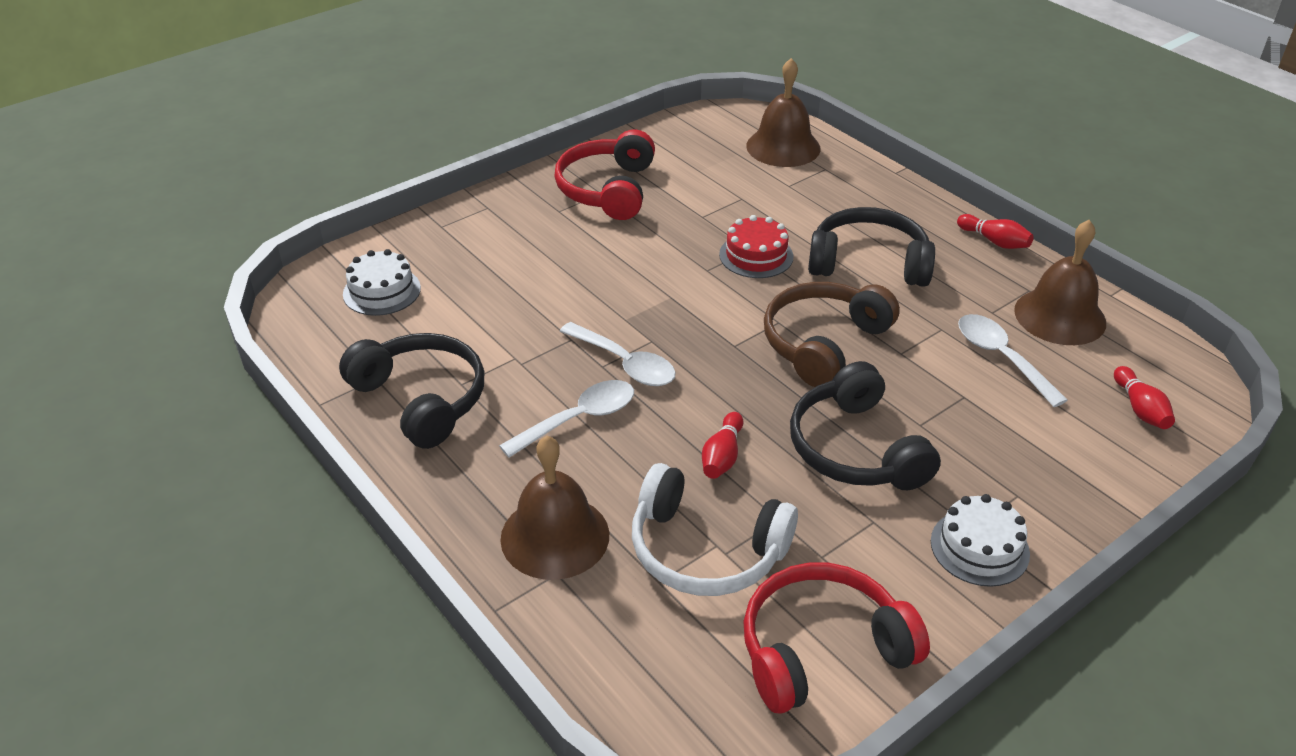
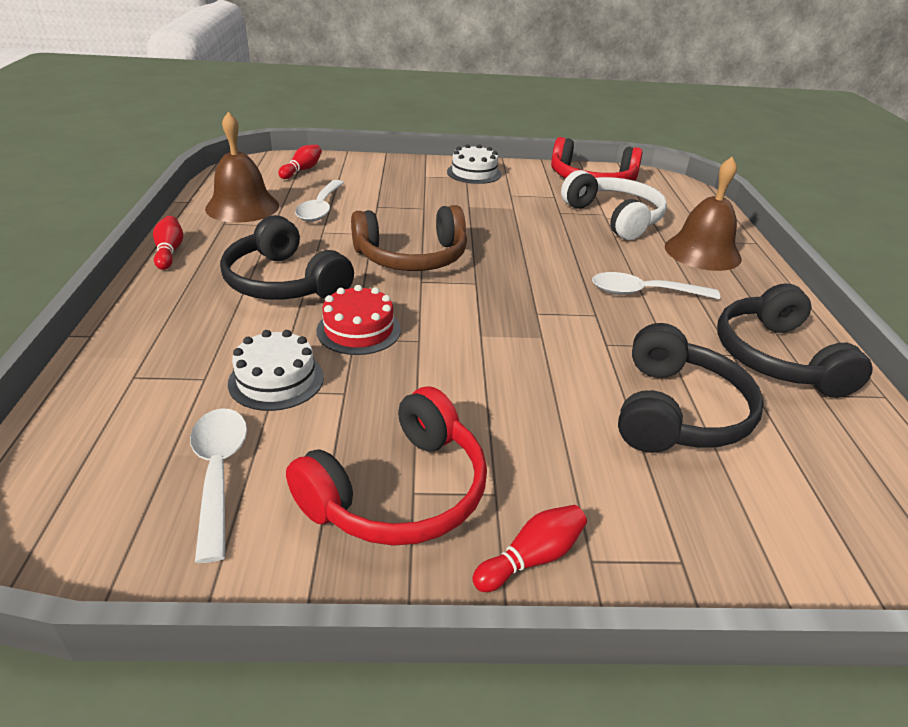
camera: 145 degrees left, 5 degrees down
(382, 291) = (802, 491): white cake -> white cake (276, 380)
(625, 363) = (575, 308): white spoon -> white spoon (218, 473)
(722, 456) = (561, 241): red bowling pin -> red bowling pin (531, 558)
(783, 147) = (109, 430): brown bell -> none
(855, 449) = (477, 214): black headphones -> black headphones (677, 412)

